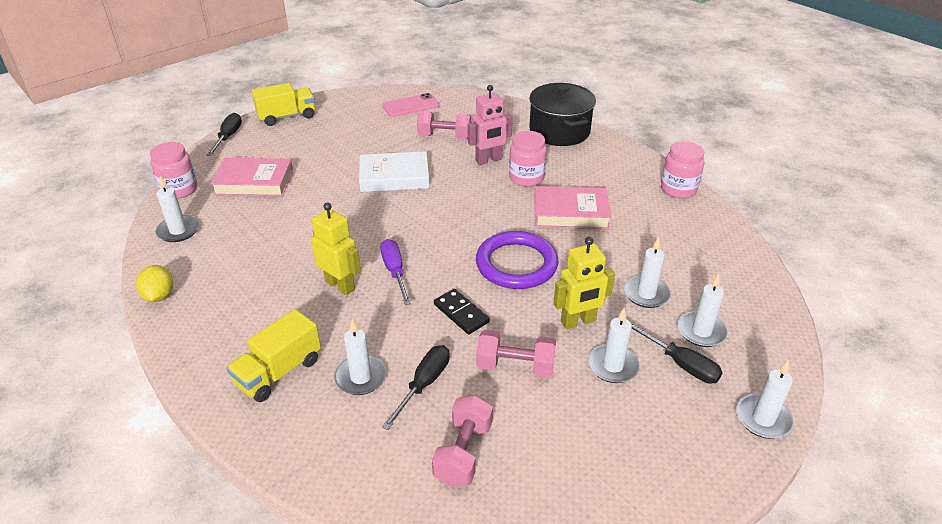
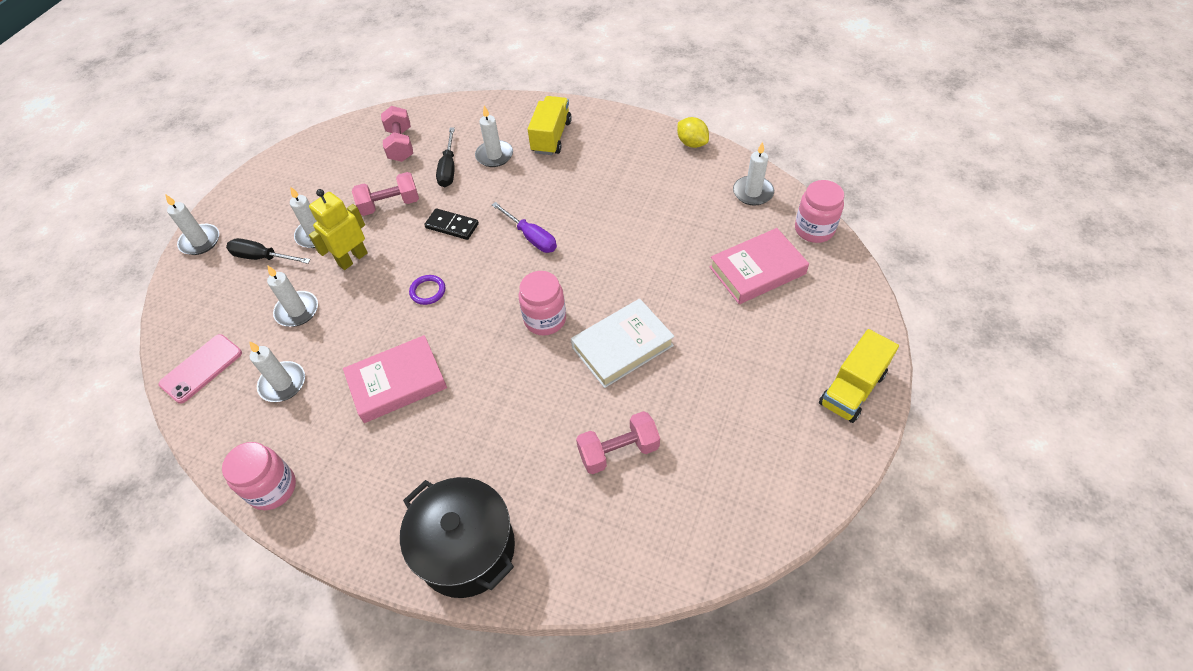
camera: 155 degrees right, 15 degrees up
(228, 137) = (869, 318): black screwdriver -> none
(340, 285) = (566, 207): yellow robot -> none
(410, 106) = (718, 502): pink phone -> pink phone (201, 368)
(488, 160) = (533, 430): pink robot -> none
(516, 264) = (428, 291): purple ring -> purple ring, size x0.44
(526, 178) = (470, 418): pink jar -> pink jar (545, 319)
(701, 331) = (245, 293): white candle -> white candle (283, 383)

